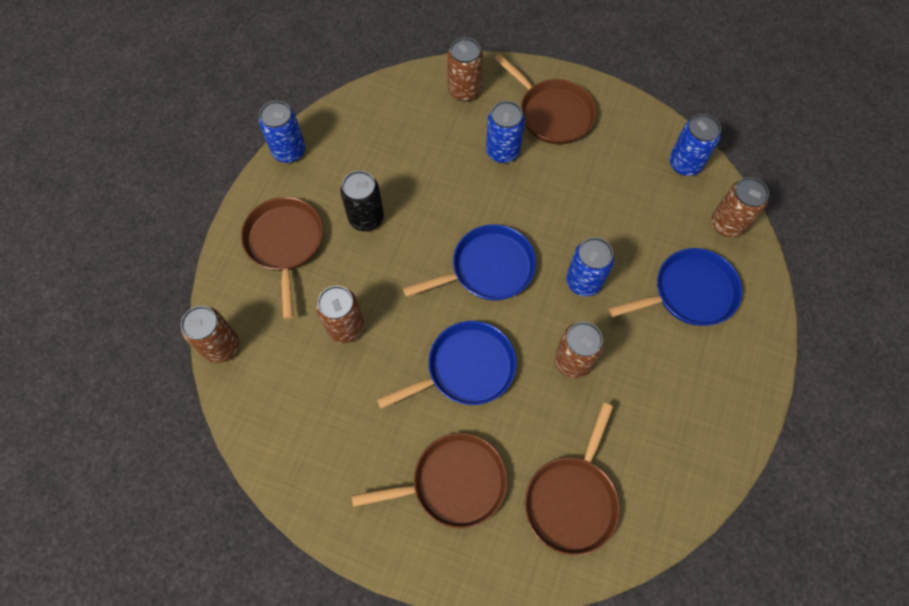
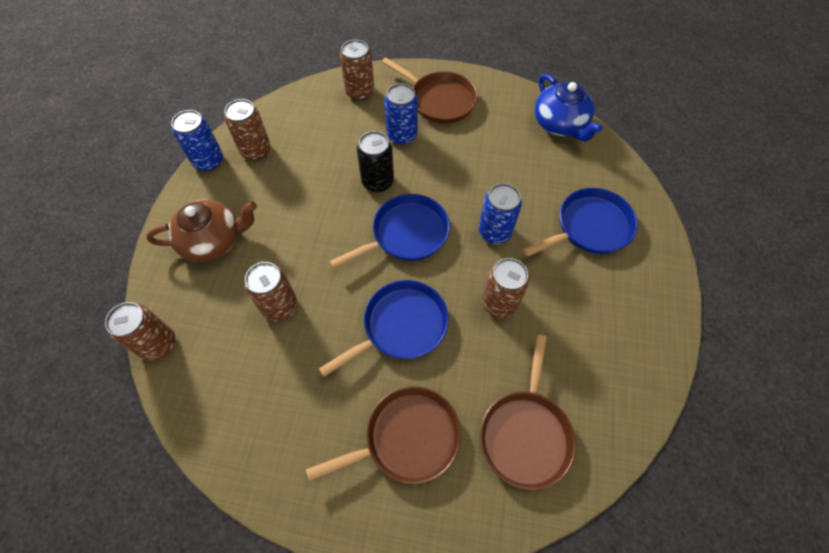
camera: 10 degrees left, 5 degrees down
(285, 244) = (213, 241): brown pan -> brown teapot
(366, 218) = (287, 207): black can -> black can (377, 182)
(685, 164) = (560, 124): blue can -> blue teapot
(727, 224) = (608, 167): brown can -> brown can (256, 151)

